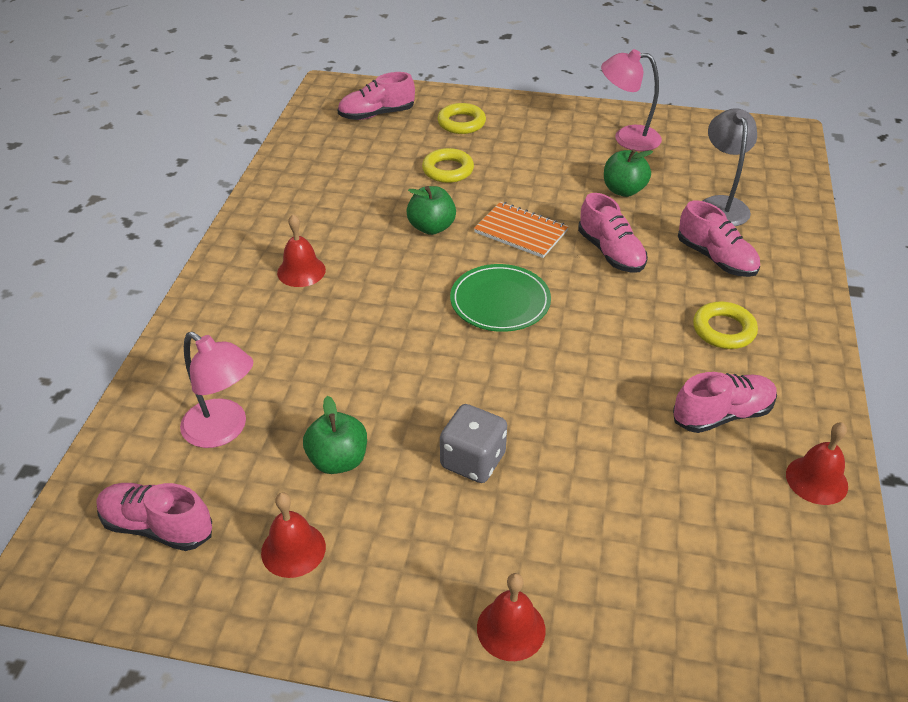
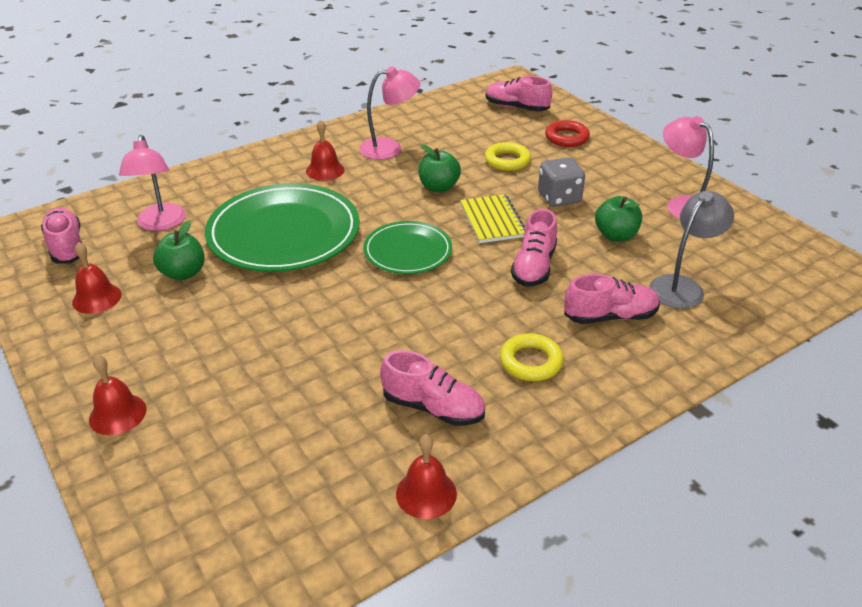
camera: 45 degrees right, 5 degrees down
(326, 214) = (389, 148): none -> pink lamp
(367, 356) = (284, 233): none -> green plate
(461, 123) = (566, 138): yellow ring -> red ring
(473, 460) = (244, 321): grey dice -> grey dice (559, 198)
(521, 232) = (492, 220): orange notebook -> yellow notebook
(716, 258) = (610, 316): pink shoe -> pink shoe turned 105 degrees counterclockwise

